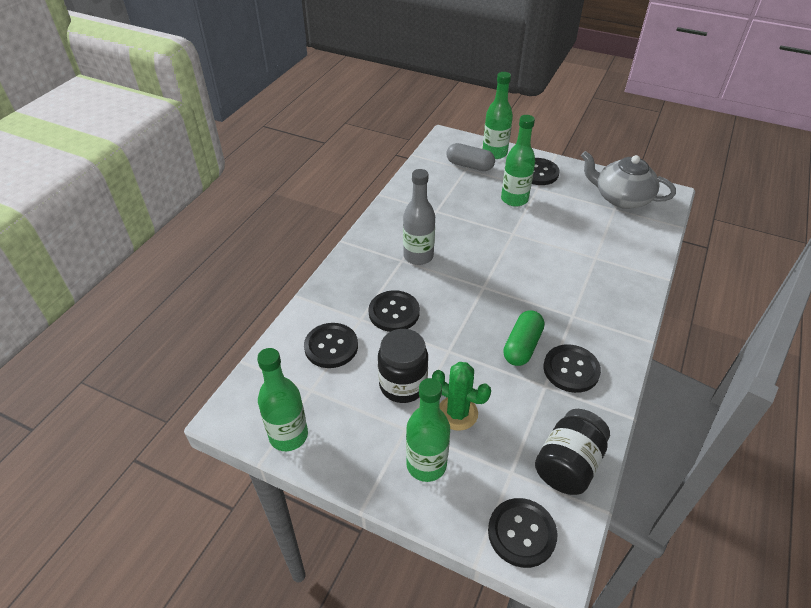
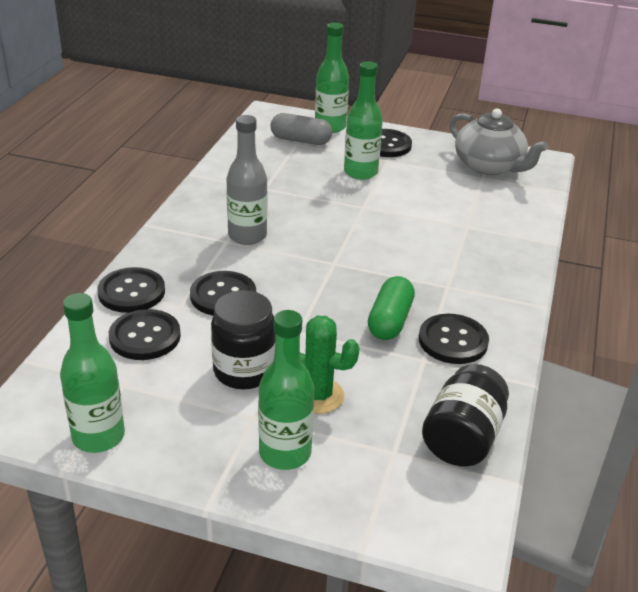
camera: 10 degrees left, 10 degrees down
(521, 533) = (415, 514): black button -> black button (131, 292)
(621, 198) = (489, 166): grey teapot -> grey teapot turned 150 degrees counterclockwise

